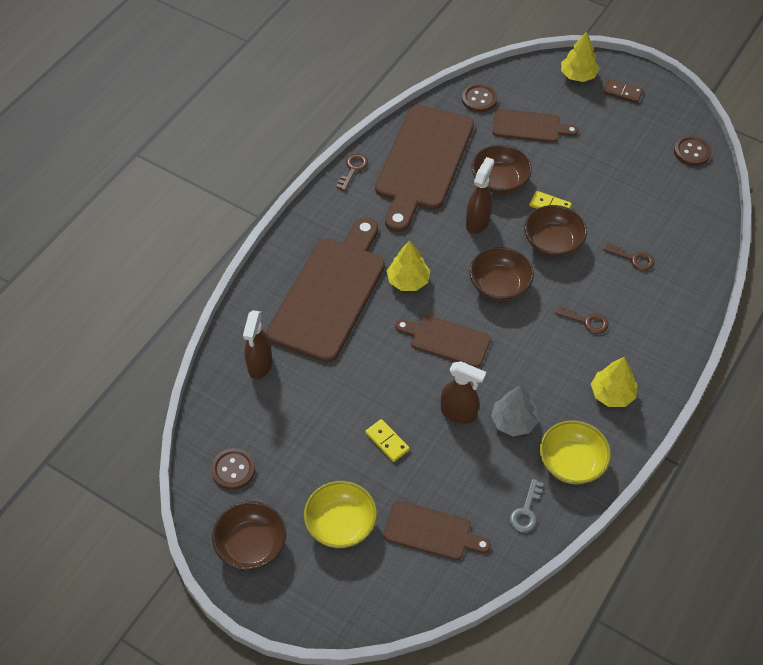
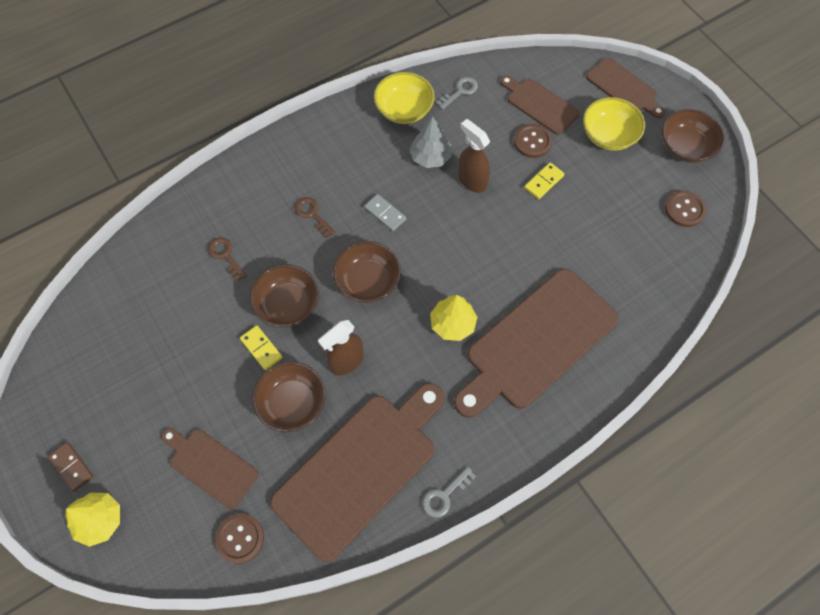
camera: 155 degrees left, 10 degrees up
(260, 365) = (632, 295): brown spray bottle -> none
(353, 169) = (444, 495): brown key -> grey key
(387, 441) = (544, 182): yellow domino -> yellow domino turned 60 degrees clockwise
(446, 340) = (447, 248): brown cutting board -> brown cutting board (623, 88)
(522, 348) = (385, 214): none -> grey domino
(612, 394) = (336, 146): yellow tree -> none
(692, 152) = (70, 349): brown button -> brown button (532, 142)

